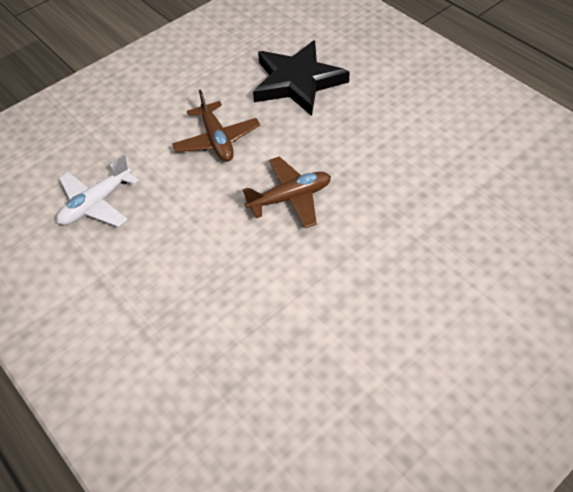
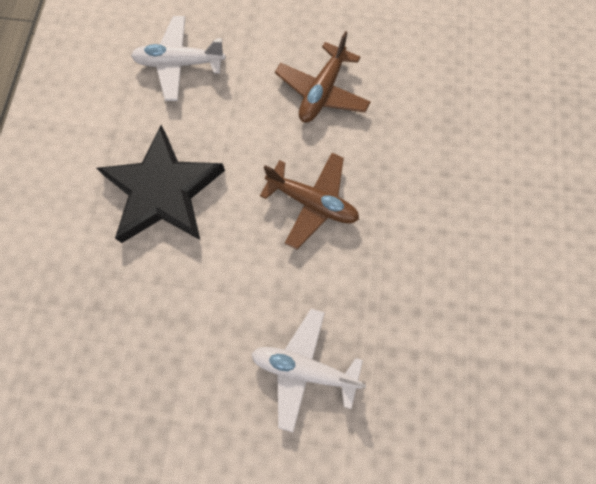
camera: 45 degrees right, 20 degrees up
(297, 82) = (452, 97): black star -> black star (163, 191)
(404, 281) = (304, 369): none -> white plane

